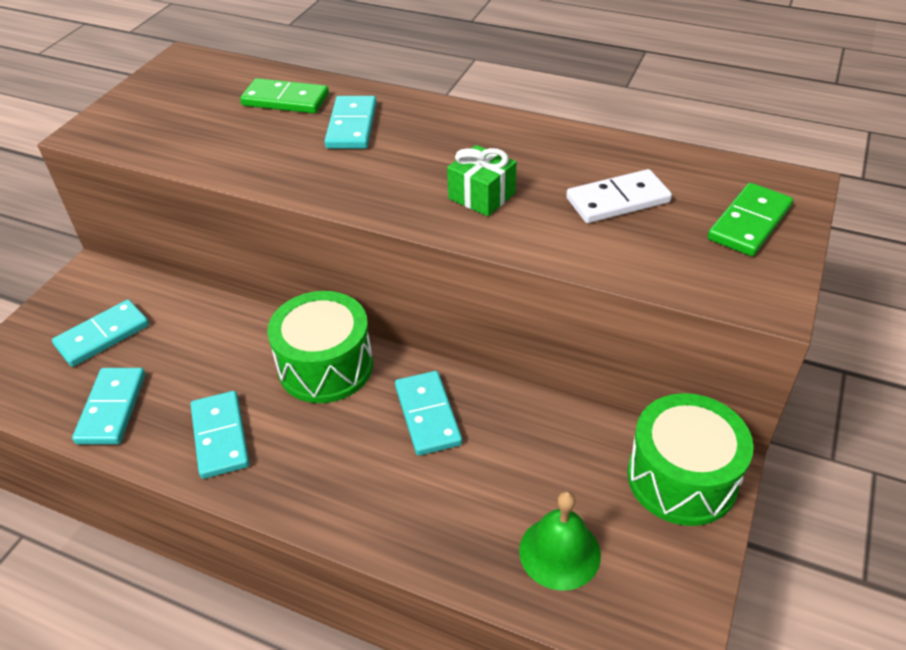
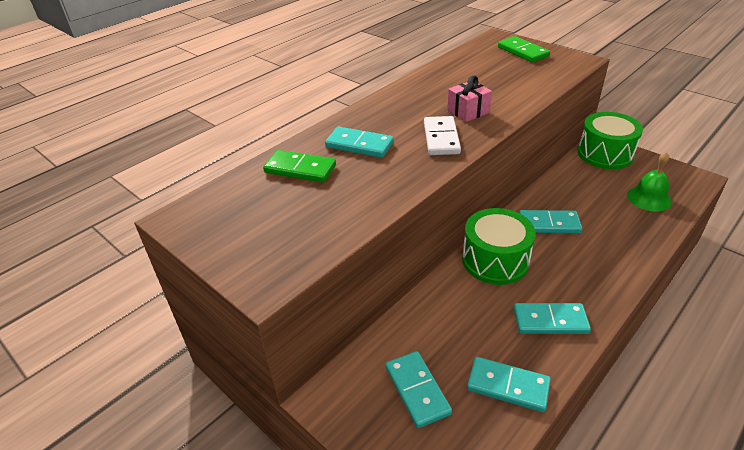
camera: 70 degrees left, 5 degrees down
(285, 100) = (300, 169): green domino -> green domino turned 75 degrees clockwise
(481, 196) = (468, 111): green gift -> pink gift
(618, 200) = (491, 76): white domino -> white domino (441, 138)

